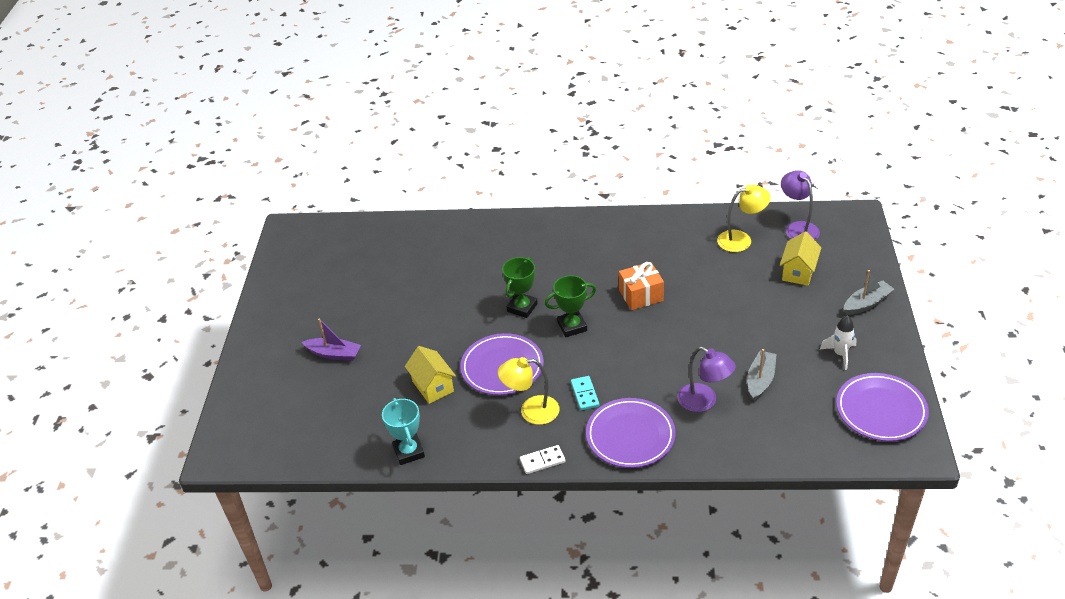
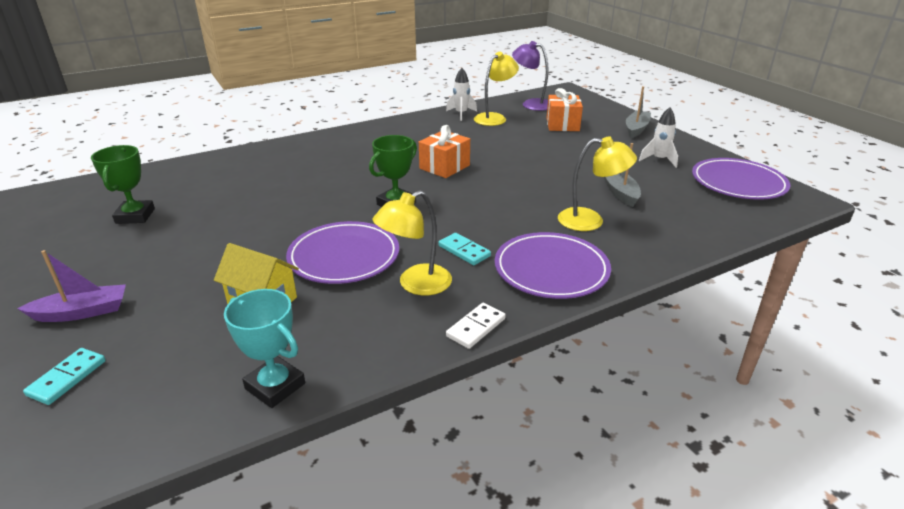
camera: 35 degrees left, 10 degrees down
(313, 401) = (67, 378): none -> turquoise domino
(522, 307) = (326, 204): green trophy -> green trophy (135, 216)
(704, 402) = (590, 220): purple lamp -> yellow lamp
(714, 223) = (461, 114): none -> white rocket
(798, 272) = (562, 125): yellow house -> orange gift

